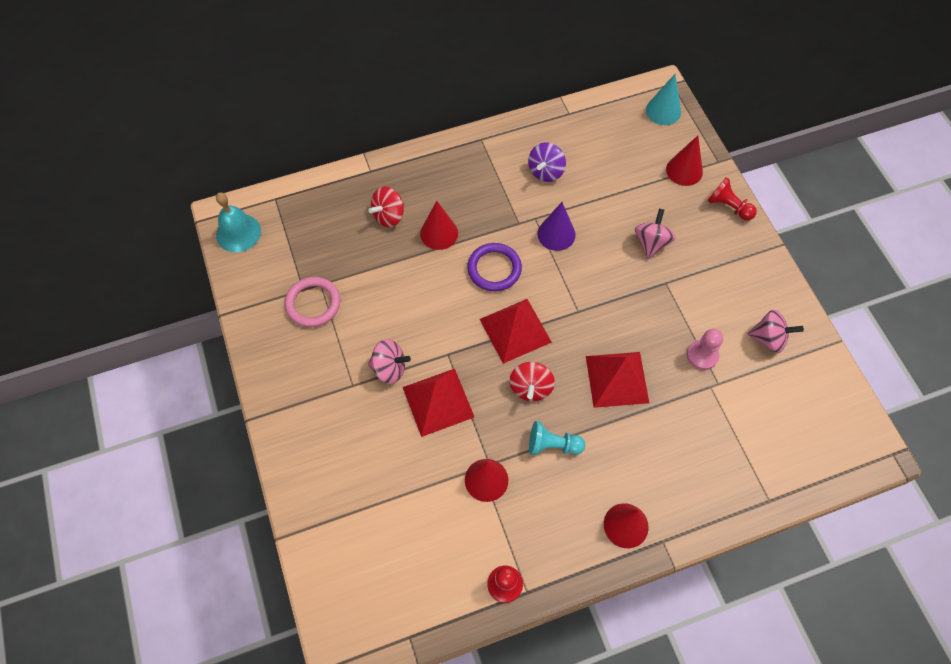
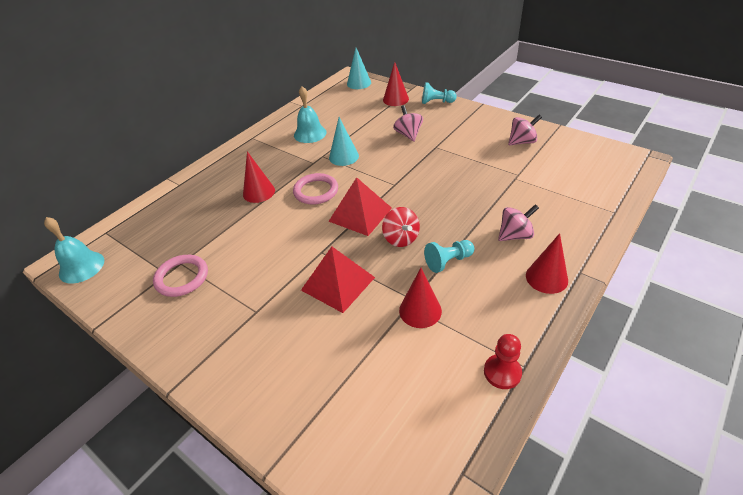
camera: 30 degrees left, 20 degrees down
(389, 216) = (212, 200): red spinning top -> none
(389, 368) = (280, 284): pink spinning top -> pink spinning top (515, 235)
(494, 269) = (316, 191): purple ring -> pink ring
(546, 172) = (310, 133): purple spinning top -> turquoise bell
(556, 234) = (343, 157): purple cone -> turquoise cone
(617, 379) = (454, 204): red pyramid -> none
(702, 355) = (494, 167): pink pawn -> none
(728, 206) = (436, 102): red pawn -> turquoise pawn

